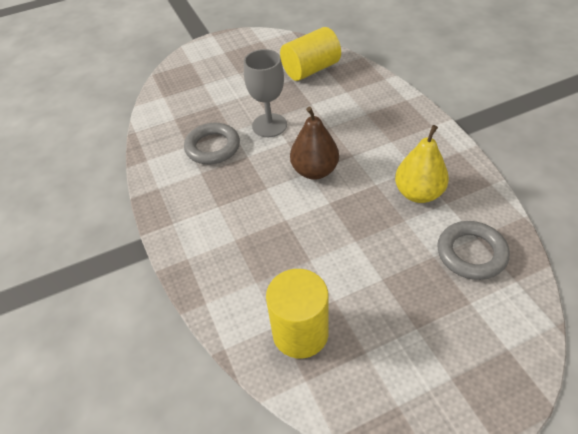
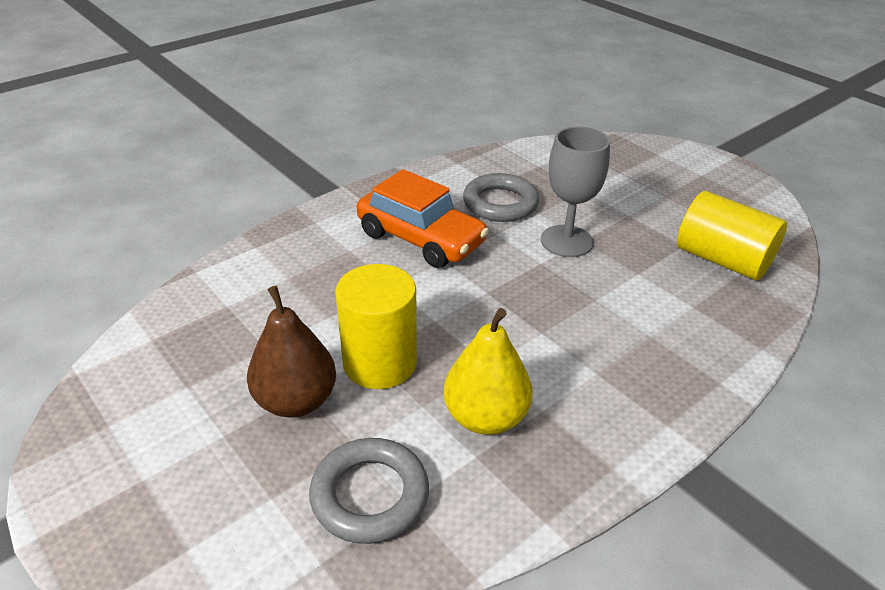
camera: 70 degrees right, 10 degrees down
(237, 196) = (421, 239): none -> orange car
(300, 333) = (215, 325): yellow cylinder -> yellow cylinder (380, 363)
(314, 171) = (492, 297): brown pear -> brown pear (296, 401)

